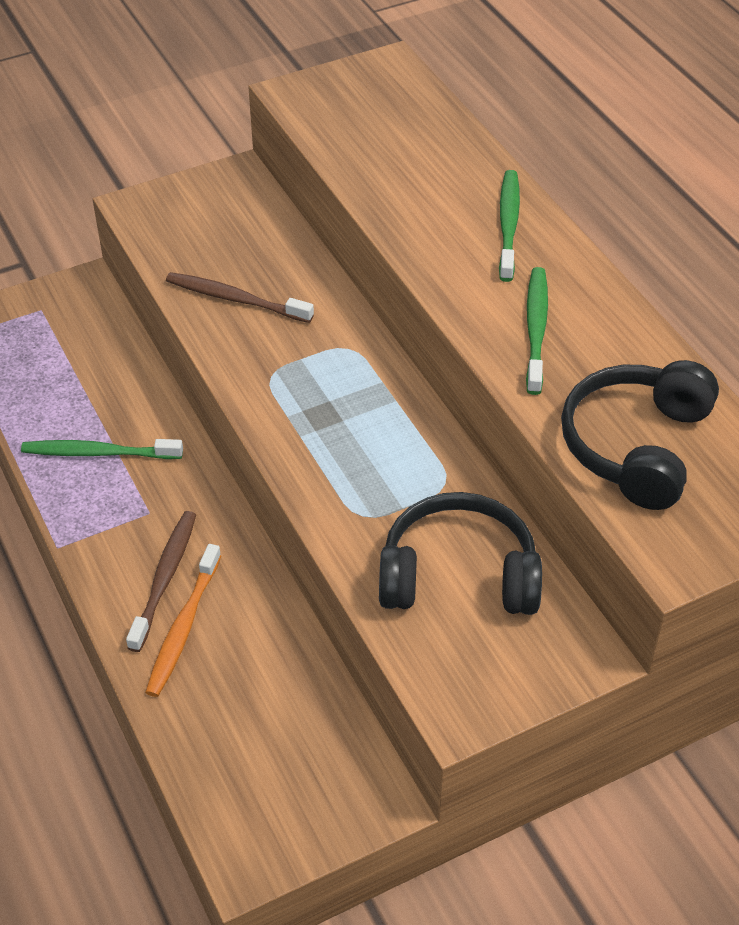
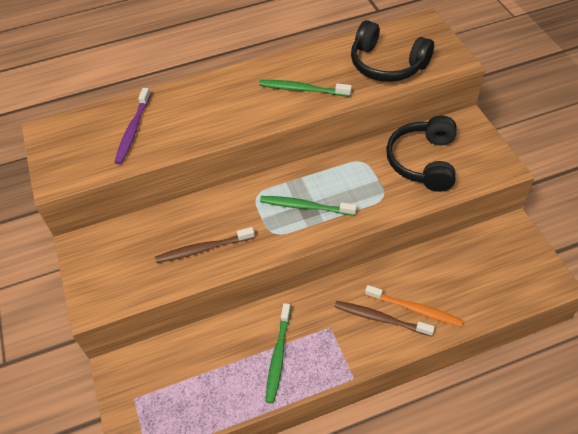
camera: 80 degrees left, 5 degrees up
(235, 299) = (203, 249): brown toothbrush -> brown toothbrush turned 45 degrees clockwise
(402, 147) = (133, 131): none -> purple toothbrush
(508, 224) = (217, 92): green toothbrush -> green toothbrush (304, 206)

